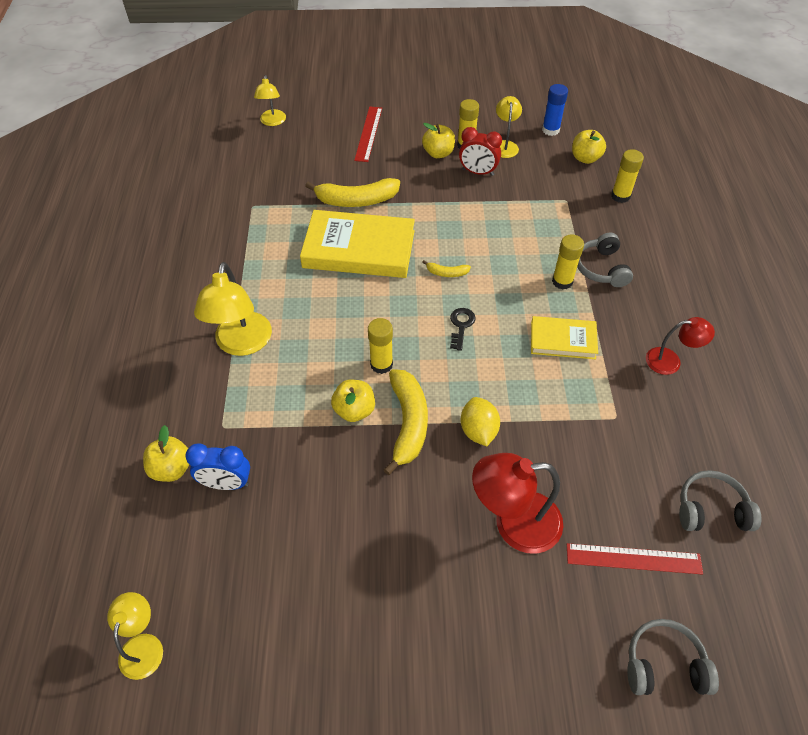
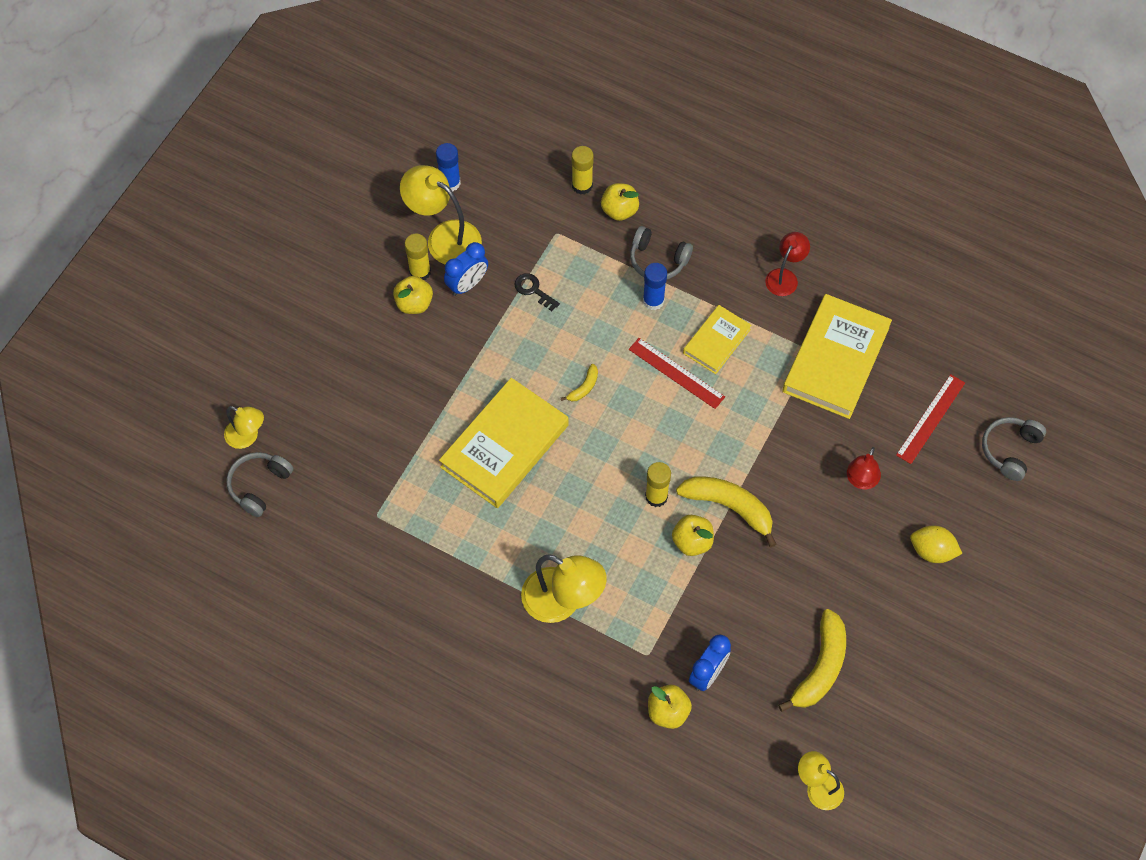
camera: 60 degrees left, 10 degrees up
(356, 200) = (434, 415): yellow banana -> yellow banana (820, 667)
(368, 133) = (336, 352): red ruler -> red ruler (676, 373)
(461, 325) = (652, 410): black key -> black key (533, 290)
(478, 172) = (467, 284): red clock -> blue clock
(478, 430) = (767, 458): yellow lemon -> yellow lemon (932, 551)
(505, 145) = (444, 237): yellow lamp -> yellow lamp, size x1.69
(514, 523) = (860, 480): red lamp -> red lamp, size x0.59
(562, 281) = (653, 300): yellow glue stick -> blue glue stick
(585, 158) = (512, 180): yellow apple -> yellow apple (619, 210)
(624, 440) = (836, 359): none -> yellow book
(711, 509) = (923, 342): grey headphones -> grey headphones (259, 485)

